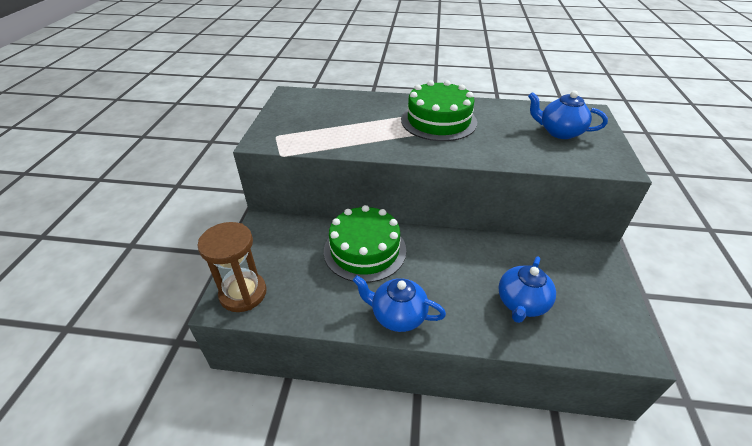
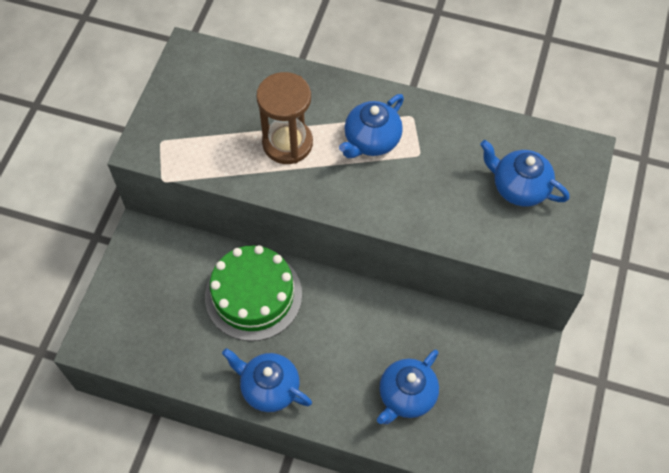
camera: 10 degrees right, 20 degrees up
(243, 293) = (111, 333): brown hourglass -> brown hourglass (287, 143)
(438, 121) = (371, 140): green cake -> blue teapot

